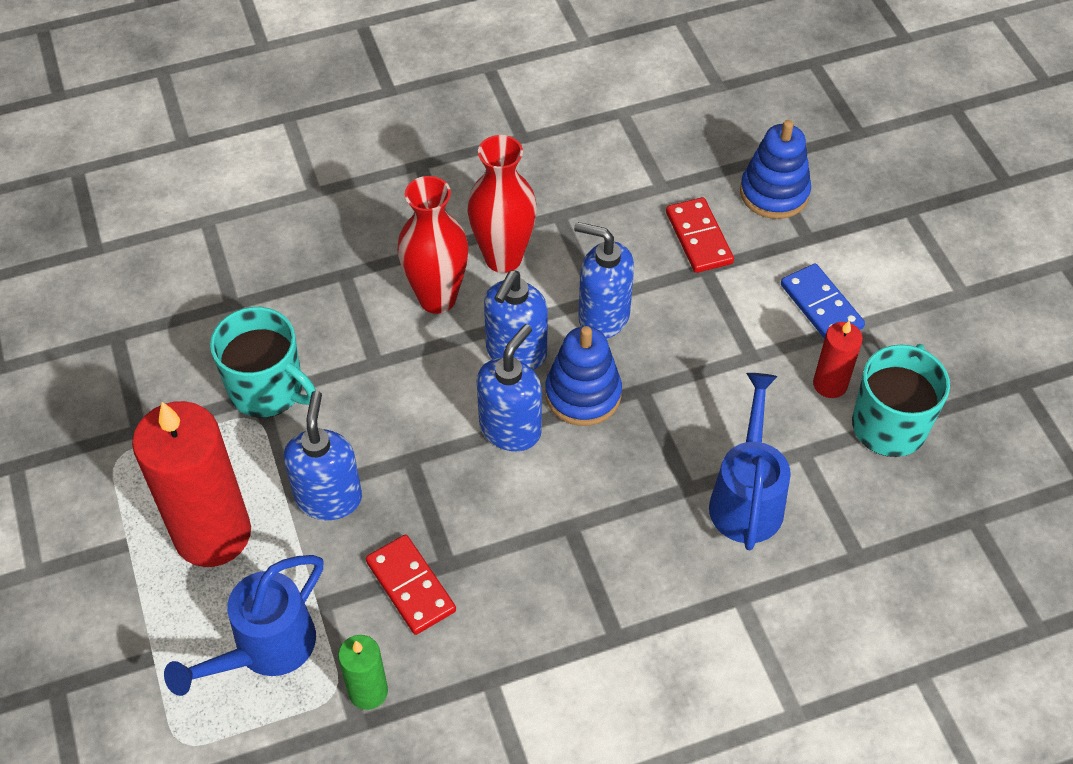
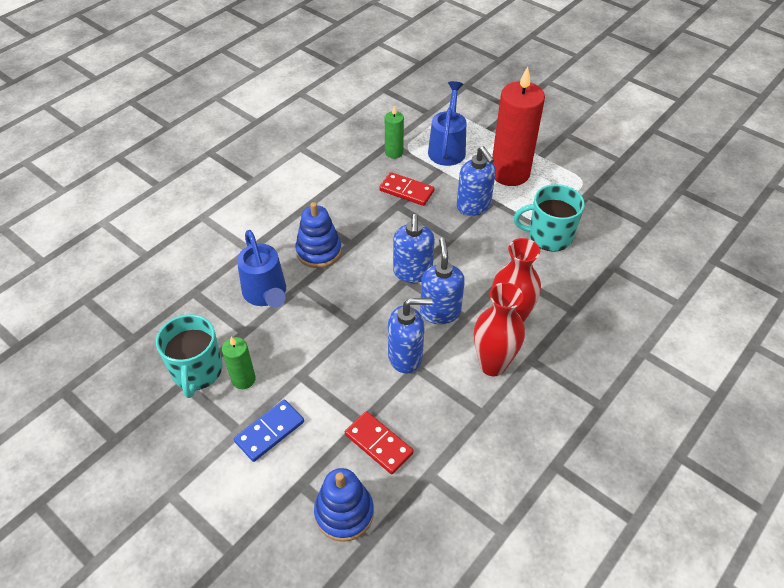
camera: 150 degrees right, 5 degrees down
(583, 394) = (386, 306): blue stacking toy -> blue stacking toy (319, 251)
(821, 306) = (270, 432): blue domino -> blue domino turned 75 degrees counterclockwise
(830, 384) = (243, 379): red candle -> green candle

